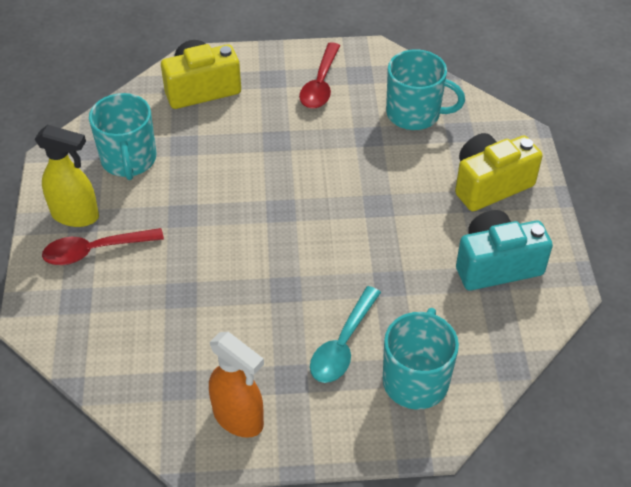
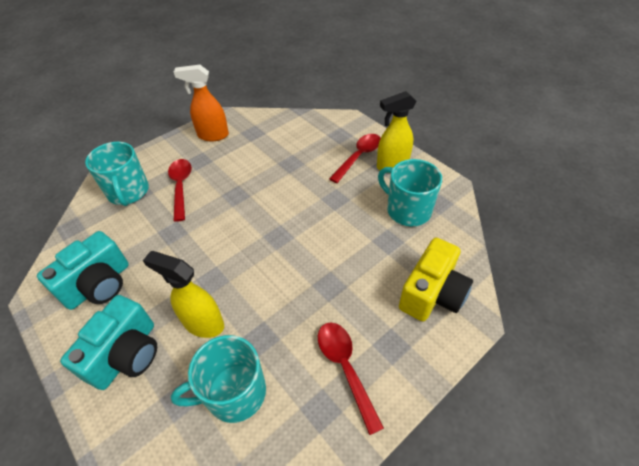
camera: 145 degrees right, 0 degrees up
(343, 344) = (181, 187): turquoise spoon -> red spoon
(410, 172) = (203, 323): none -> yellow spray bottle
(490, 184) = (126, 354): yellow camera -> turquoise camera

